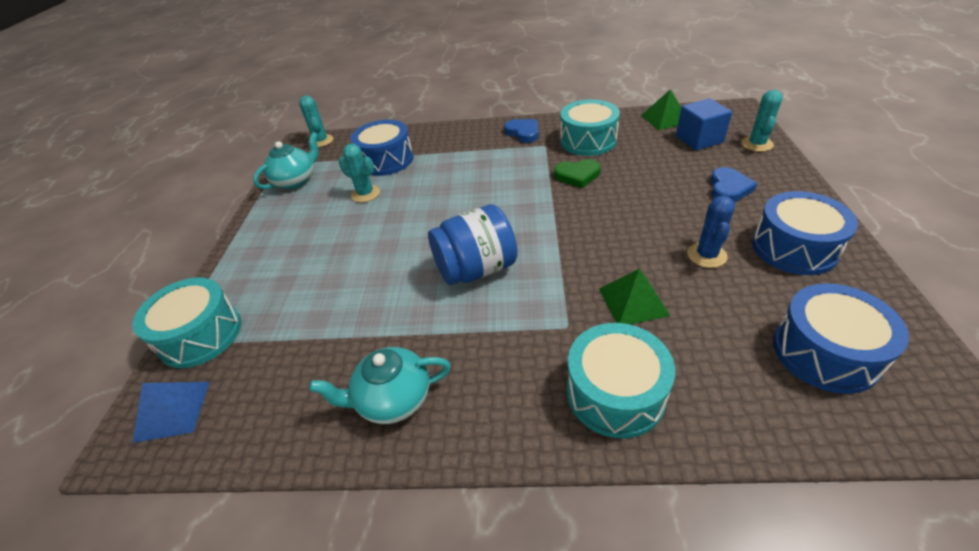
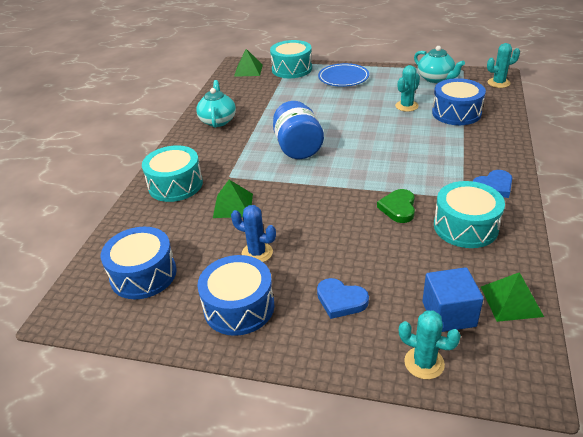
camera: 100 degrees right, 5 degrees down
(172, 410) = (248, 70): blue pyramid -> green pyramid
(265, 261) = (343, 78): none -> blue plate

